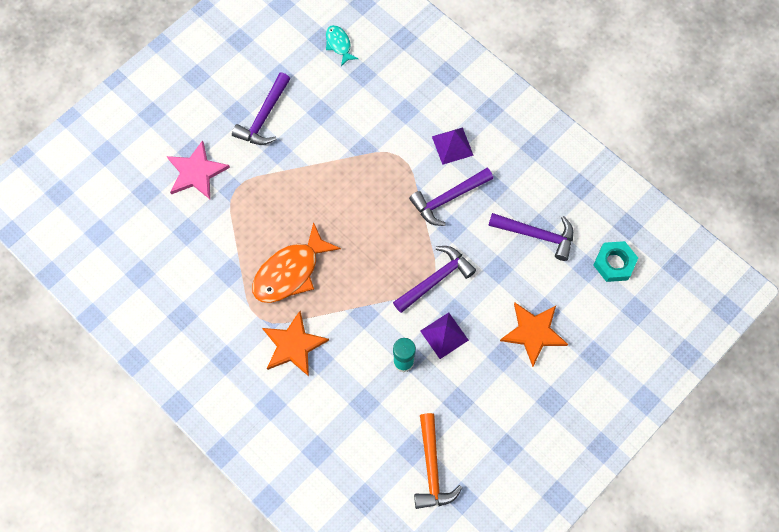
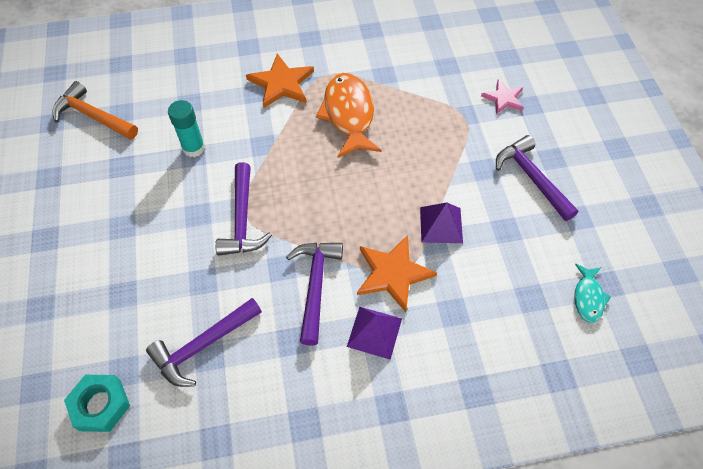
camera: 125 degrees right, 10 degrees down
(196, 172) = (503, 98): pink star -> pink star, size x0.63
(339, 44) = (588, 297): turquoise fish -> turquoise fish turned 90 degrees clockwise
(444, 335) = (185, 192): purple pyramid -> purple pyramid (441, 225)
(533, 332) = (114, 268): orange star -> orange star (393, 273)

